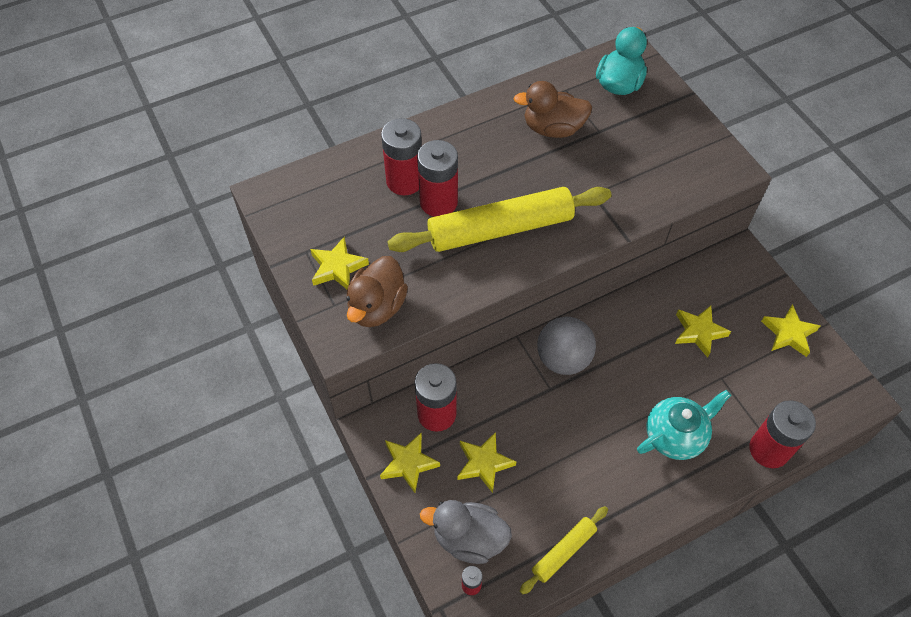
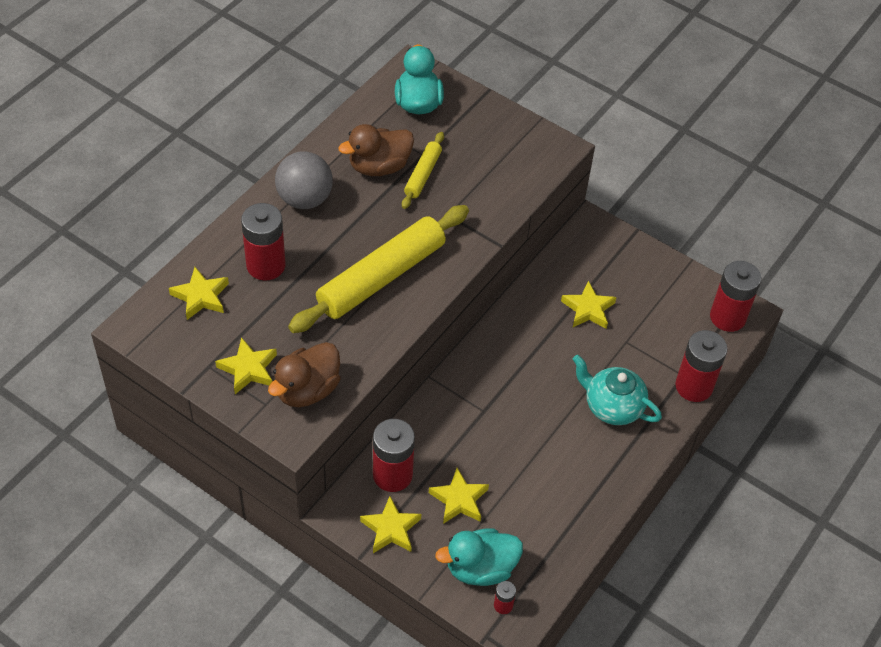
camera: 30 degrees left, 5 degrees down
(377, 307) = (307, 390): brown duck -> brown duck turned 45 degrees clockwise
(438, 202) = (310, 274): red battery -> red battery (727, 317)
(469, 538) = (480, 568): grey duck -> turquoise duck
(563, 359) = (481, 380): grey ball -> grey ball (304, 199)
(564, 551) = (567, 543): yellow rolling pin -> yellow rolling pin (423, 175)
(675, 435) = (612, 407): turquoise teapot -> turquoise teapot turned 90 degrees counterclockwise
(788, 333) = (664, 280): yellow star -> yellow star (201, 296)

